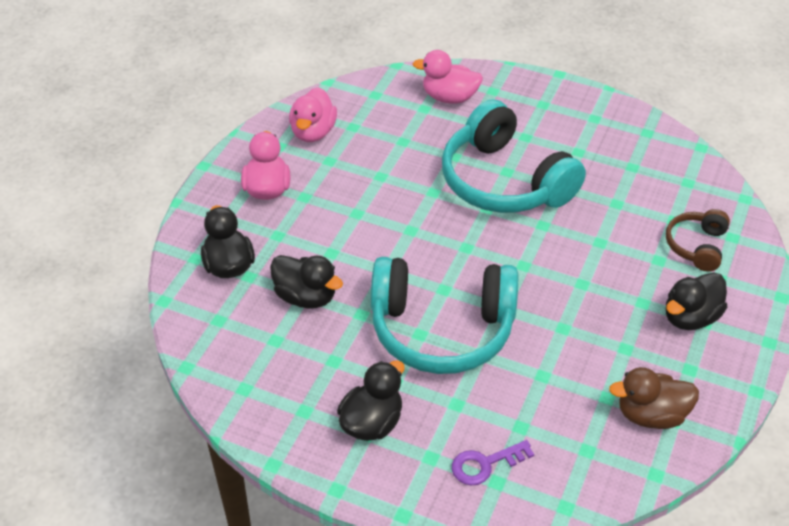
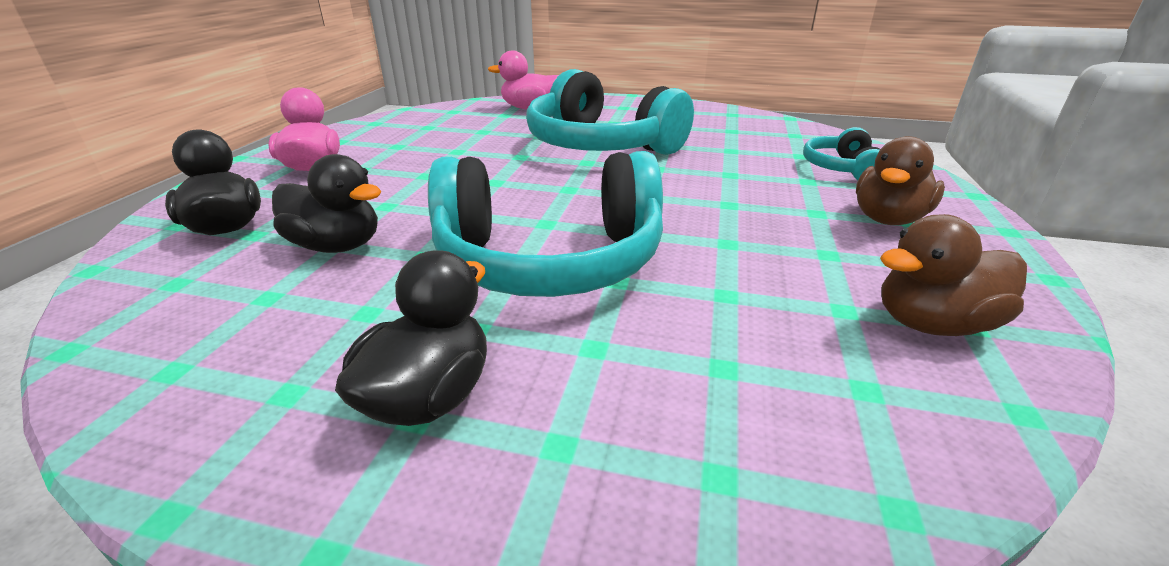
camera: 10 degrees left, 15 degrees down
(313, 132) = (381, 132): pink duck -> none
(485, 464) = (680, 443): purple key -> none
(690, 317) = (888, 219): black duck -> brown duck
(696, 246) = (841, 169): brown headphones -> turquoise headphones

